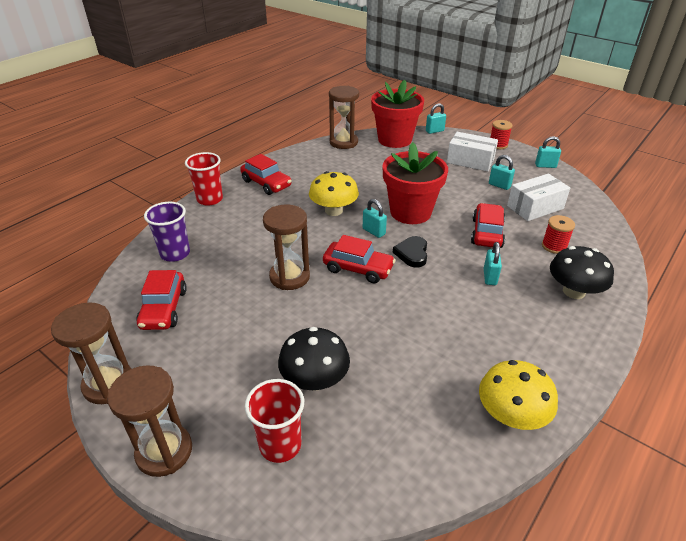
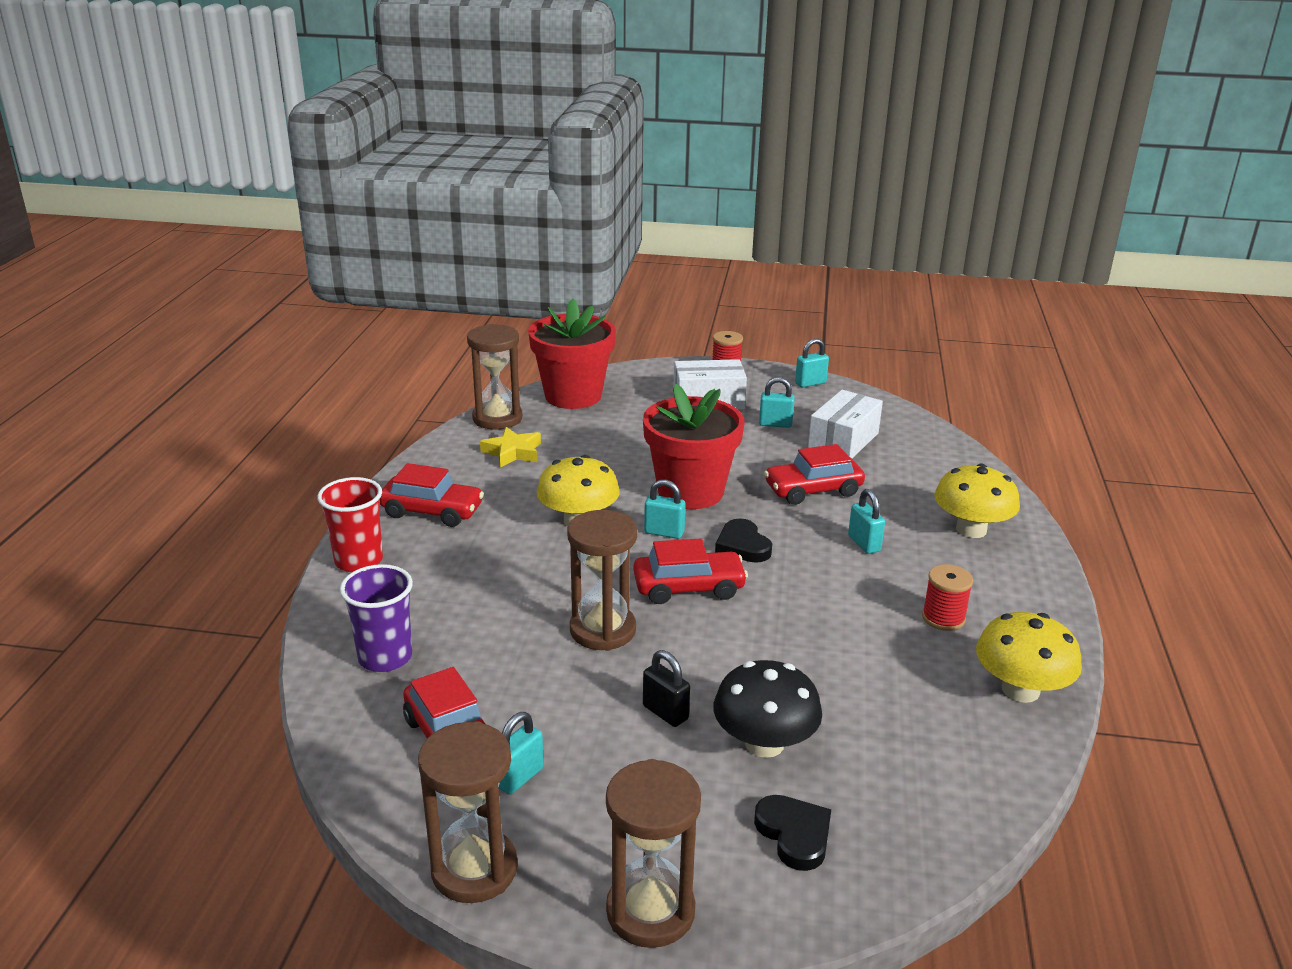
camera: 30 degrees left, 10 degrees down
(278, 338) = (665, 712): none -> black padlock
(280, 445) = (794, 834): red cup -> black heart
(334, 163) = (513, 452): none -> yellow star
(434, 131) = (620, 370): turquoise padlock -> turquoise padlock (519, 777)
(487, 233) = (813, 490): red car -> red car turned 90 degrees counterclockwise
(554, 246) = (905, 483): red spool -> red spool (943, 618)
(574, 291) = (971, 529): black mushroom -> yellow mushroom

